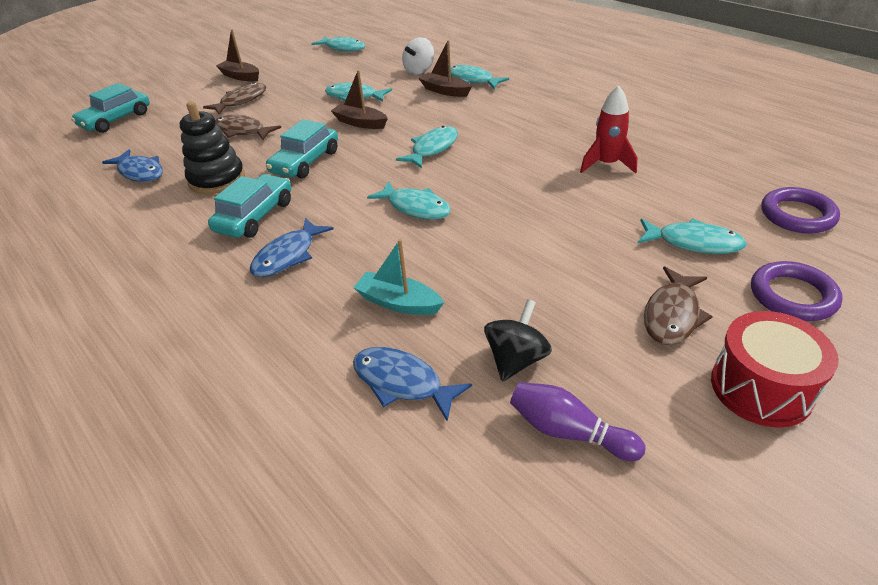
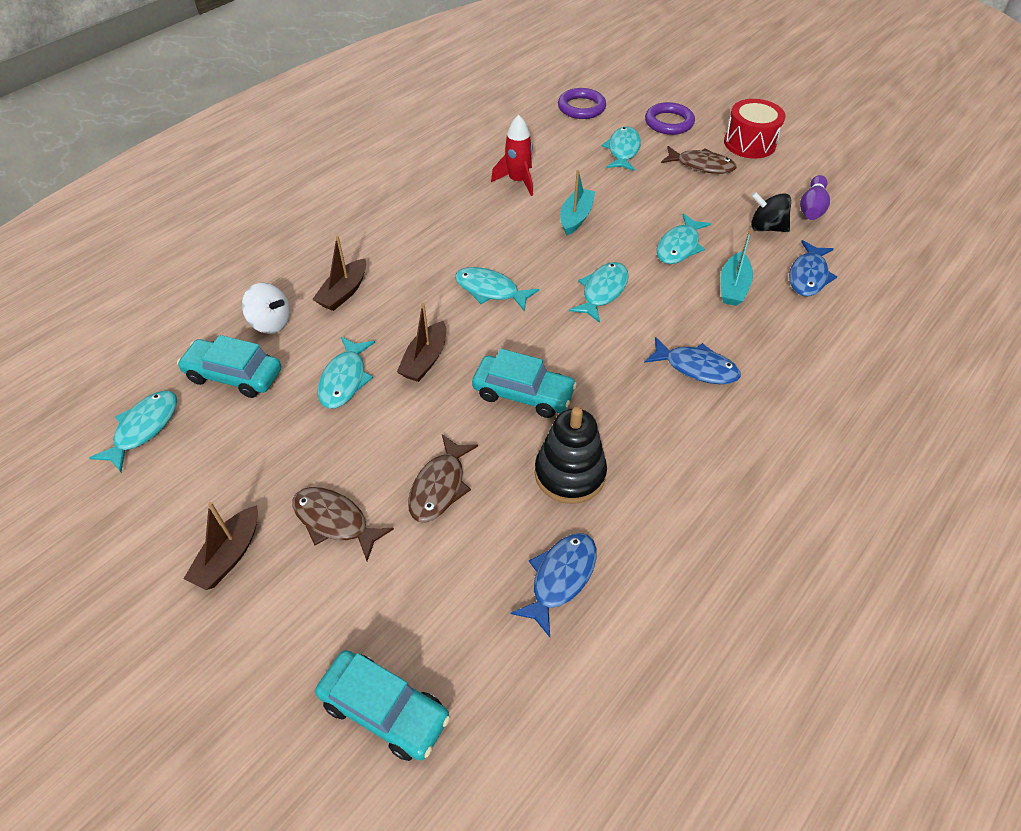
camera: 100 degrees left, 10 degrees up
(255, 216) = (639, 411): turquoise car -> turquoise car (234, 375)
(472, 80) = (316, 271): turquoise fish -> turquoise fish (679, 246)
(540, 198) = (576, 217): none -> turquoise boat

